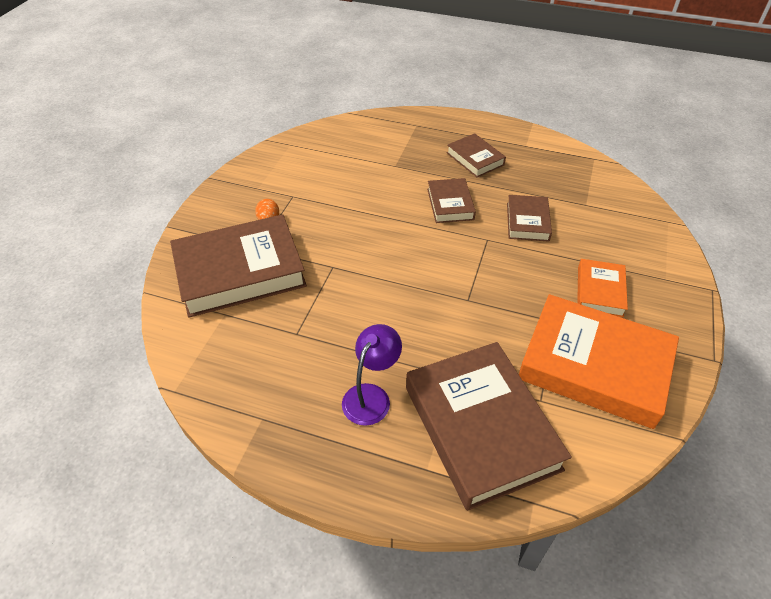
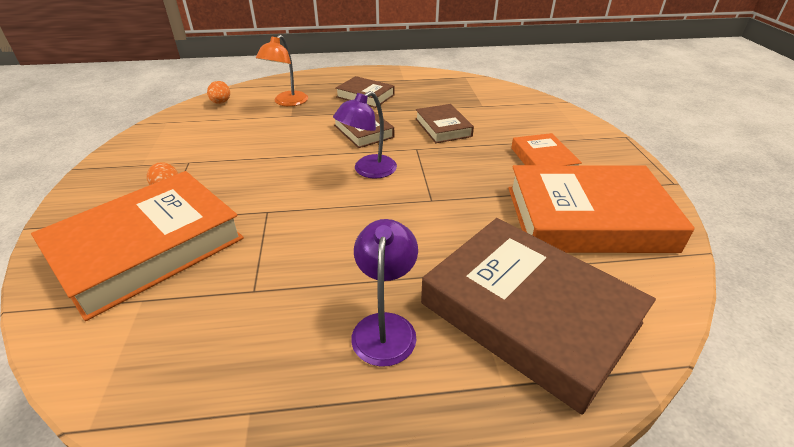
camera: 25 degrees left, 10 degrees down
(240, 271) = (147, 247): brown book -> orange book
(341, 132) = (221, 102): none -> orange egg
(398, 148) = (287, 102): none -> orange lamp
(431, 251) = (368, 171): none -> purple lamp

